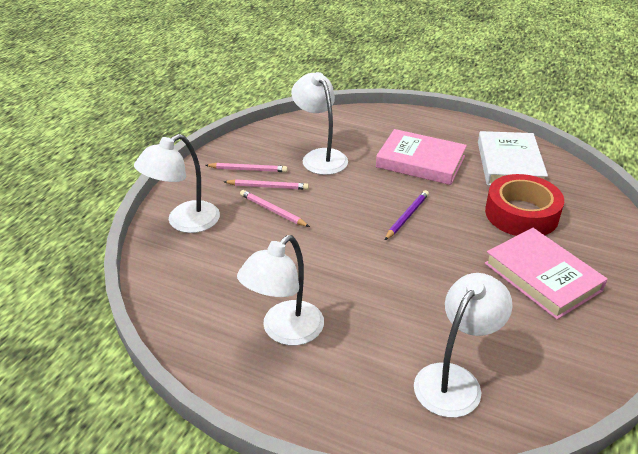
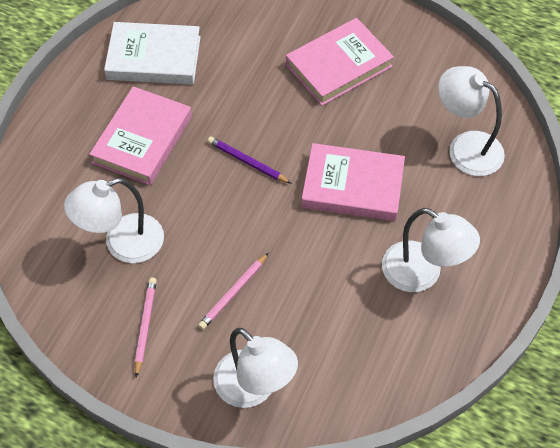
camera: 90 degrees left, 20 degrees up
(268, 187) = (184, 300): pink pencil -> none
(387, 283) = (352, 186): none -> pink book
(521, 214) = (245, 64): red tape -> none

